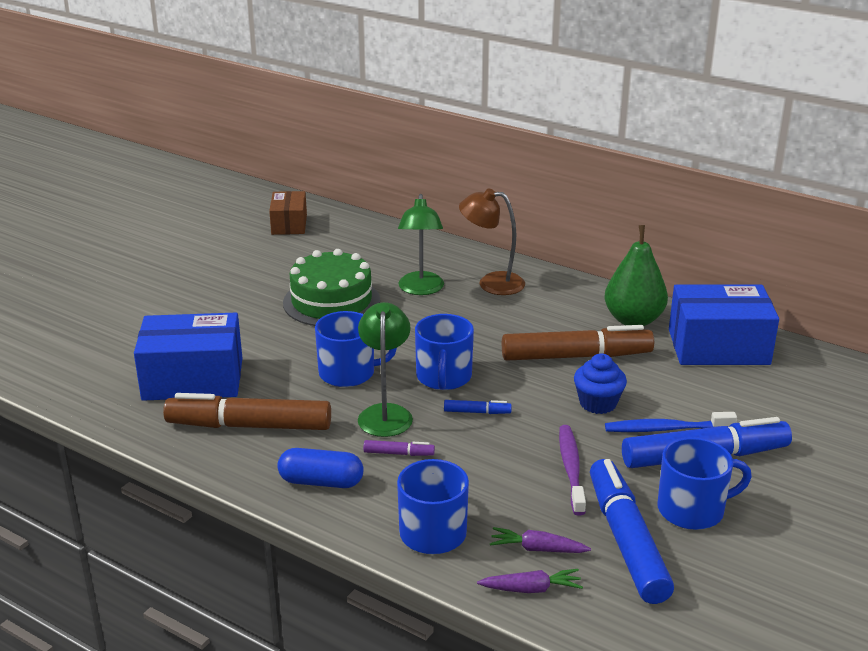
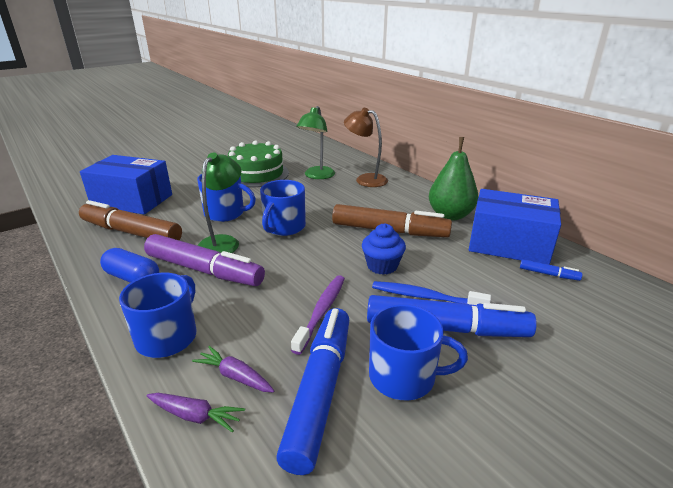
camera: 20 degrees right, 0 degrees up
(289, 224) = (272, 136): brown box -> none
(399, 453) = (204, 270): purple marker -> purple marker, size x2.40
(477, 412) = (286, 254): blue marker -> blue marker (548, 274)

